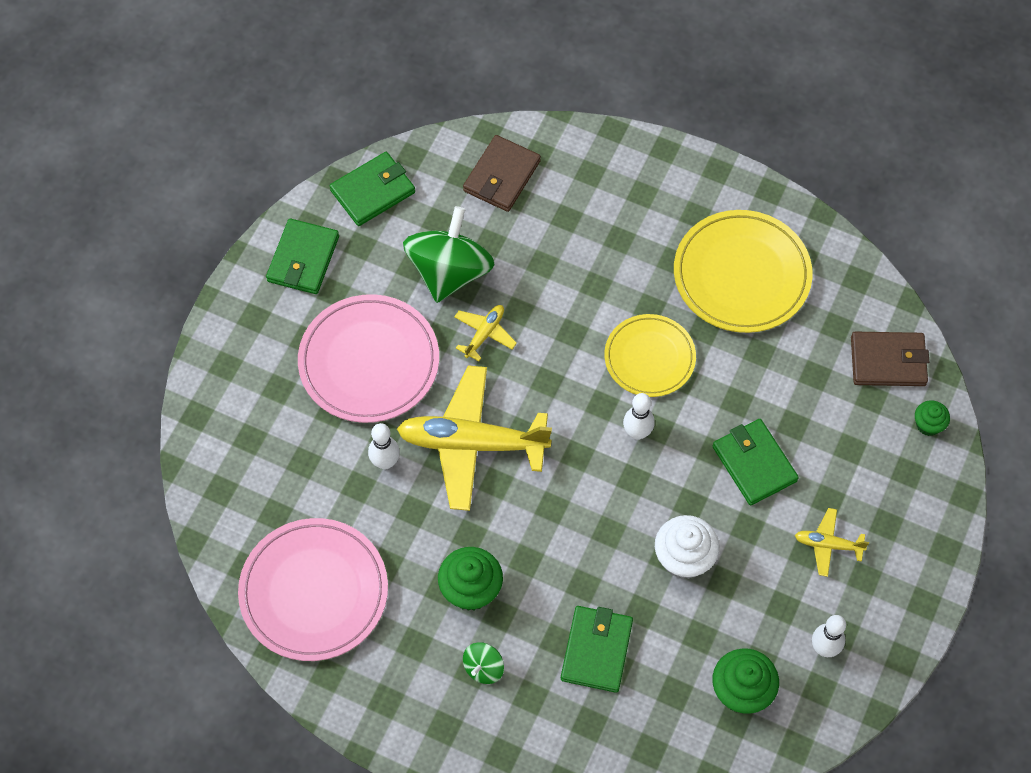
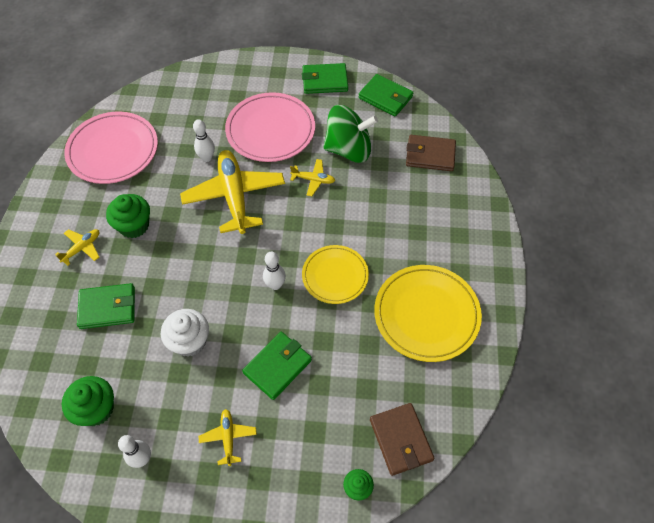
camera: 70 degrees right, 5 degrees down
(483, 668) = (82, 248): green spinning top -> yellow plane

